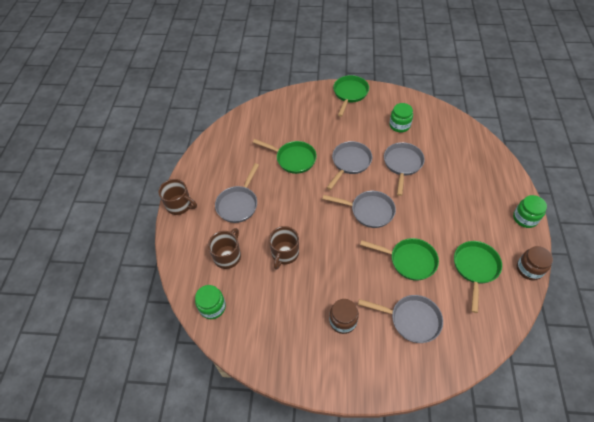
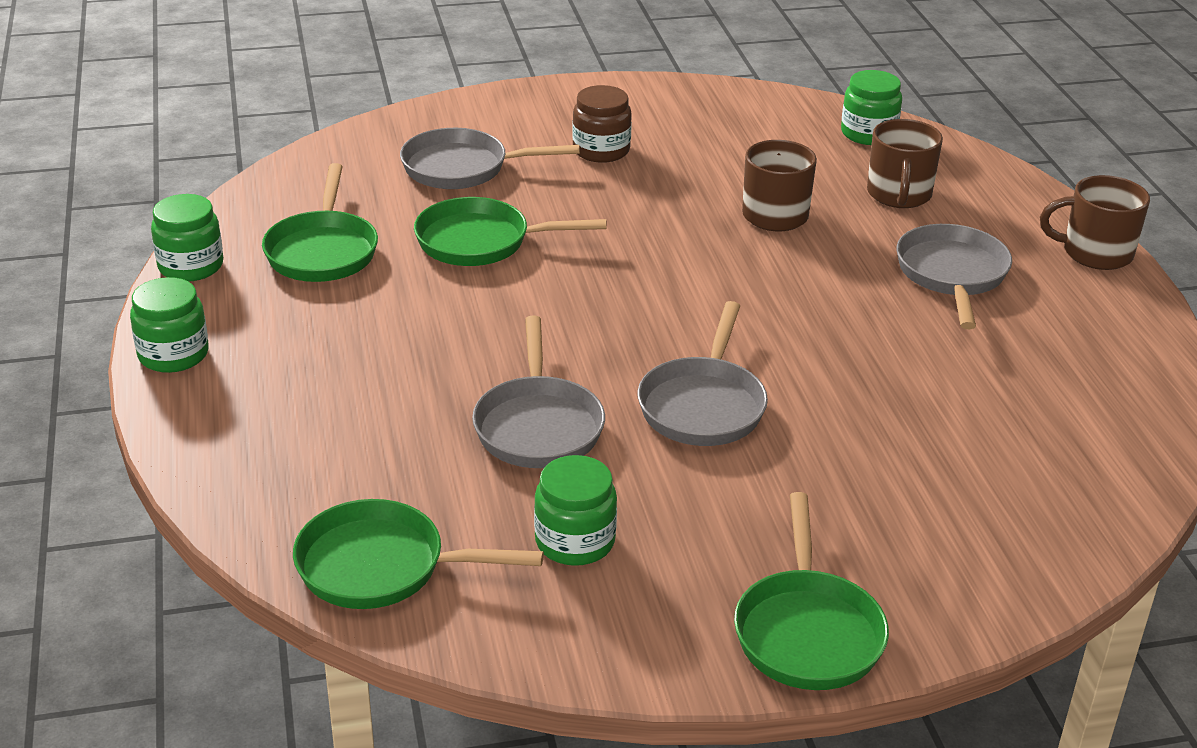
camera: 160 degrees right, 20 degrees down
(293, 159) = (880, 389): green pan -> green pan (381, 566)
(369, 211) = (605, 309): grey pan -> none
(529, 269) = (191, 266): brown jar -> green jar

